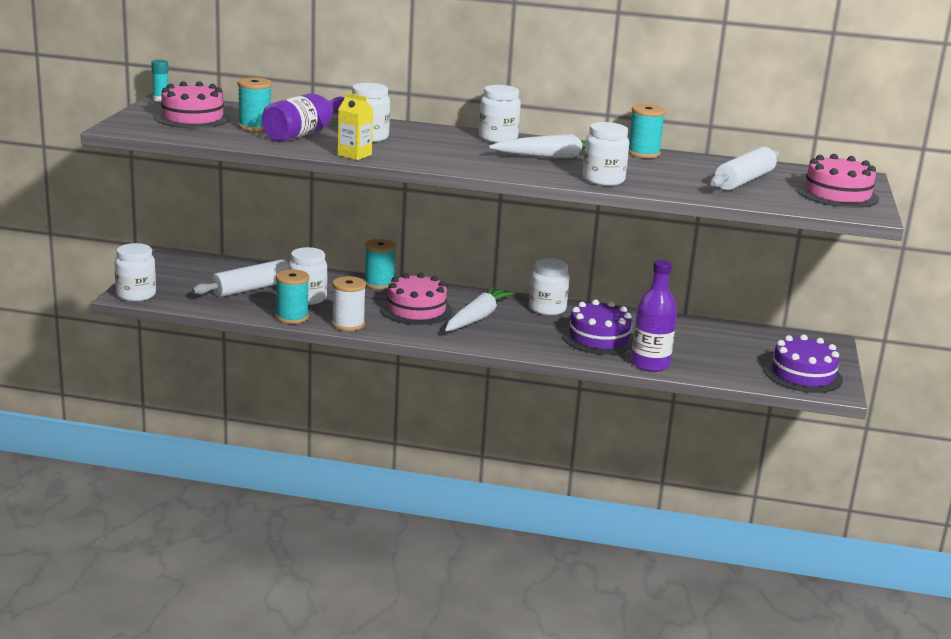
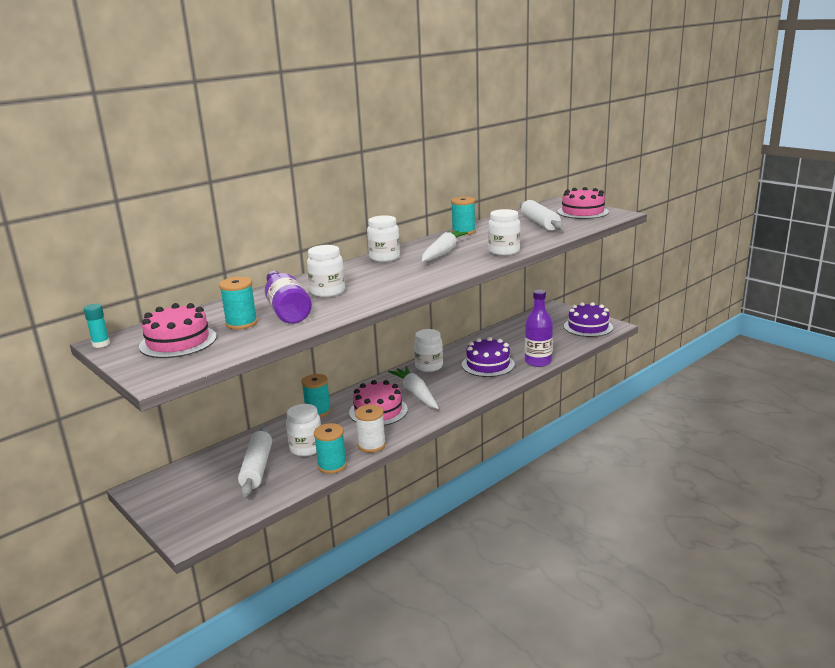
camera: 50 degrees left, 0 degrees up
(136, 295) = (193, 532): white jar -> none
(354, 155) = (363, 305): yellow carton -> none

